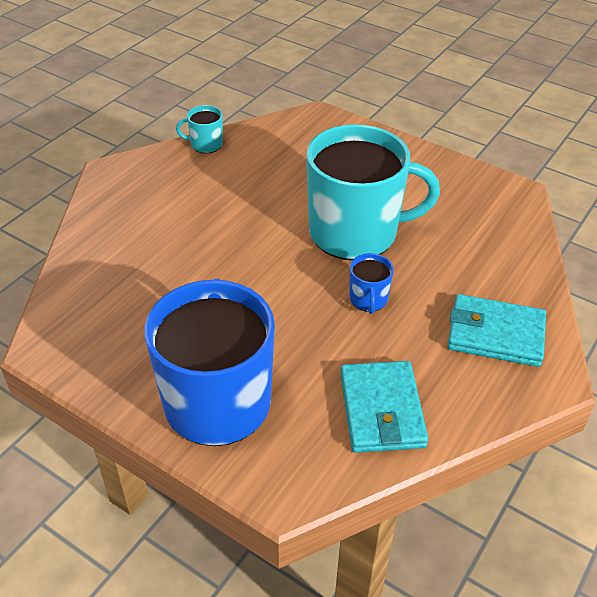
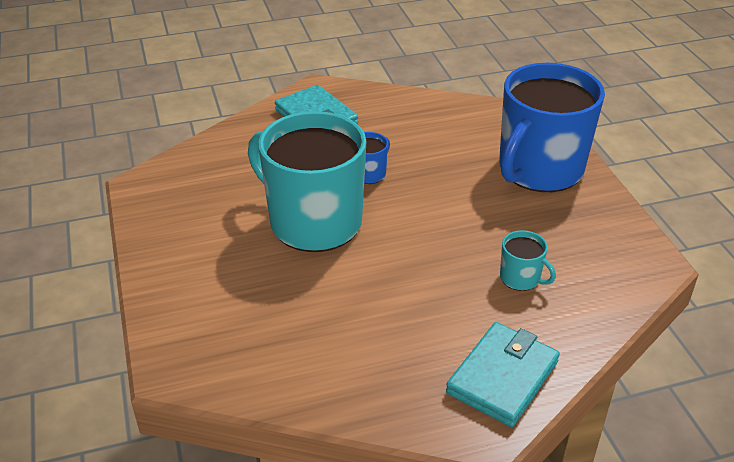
camera: 140 degrees left, 5 degrees down
(205, 144) = (341, 404): turquoise mug -> turquoise mug (520, 278)
(381, 410) = (438, 119): turquoise wallet -> turquoise wallet (502, 377)

